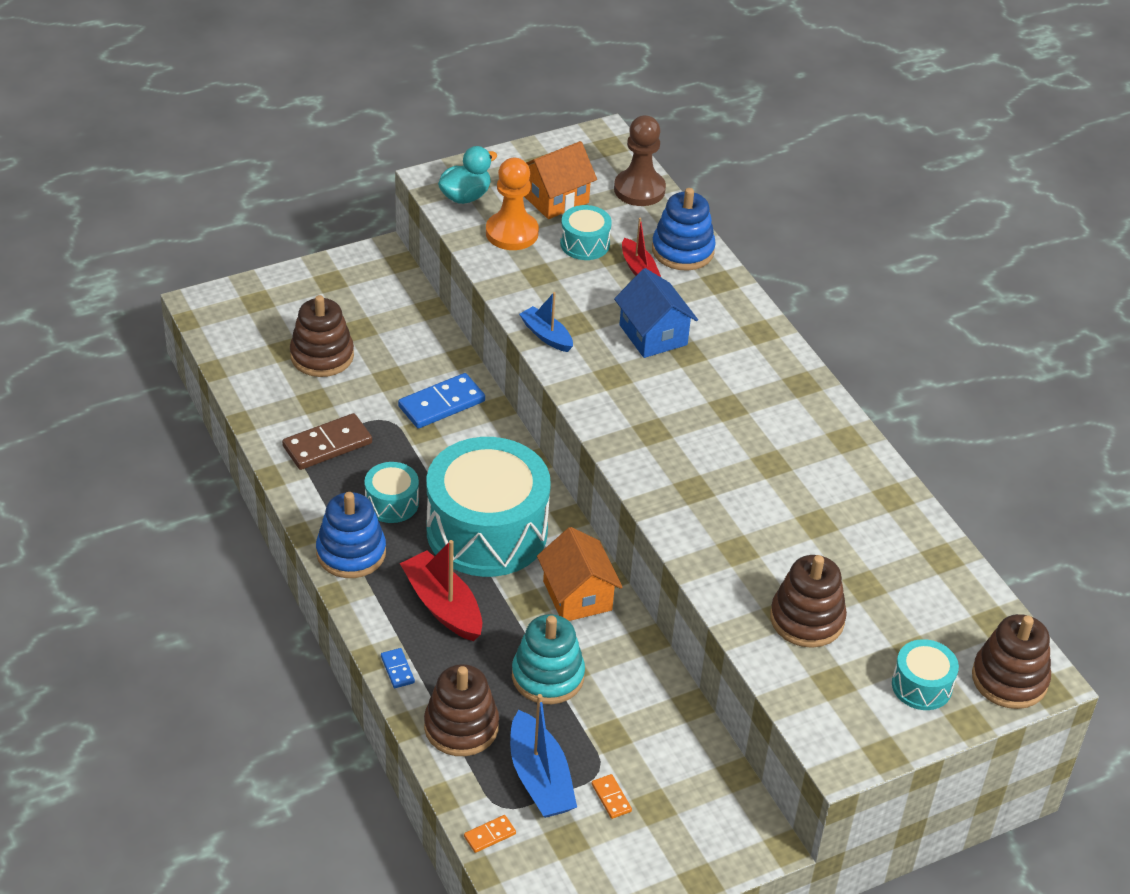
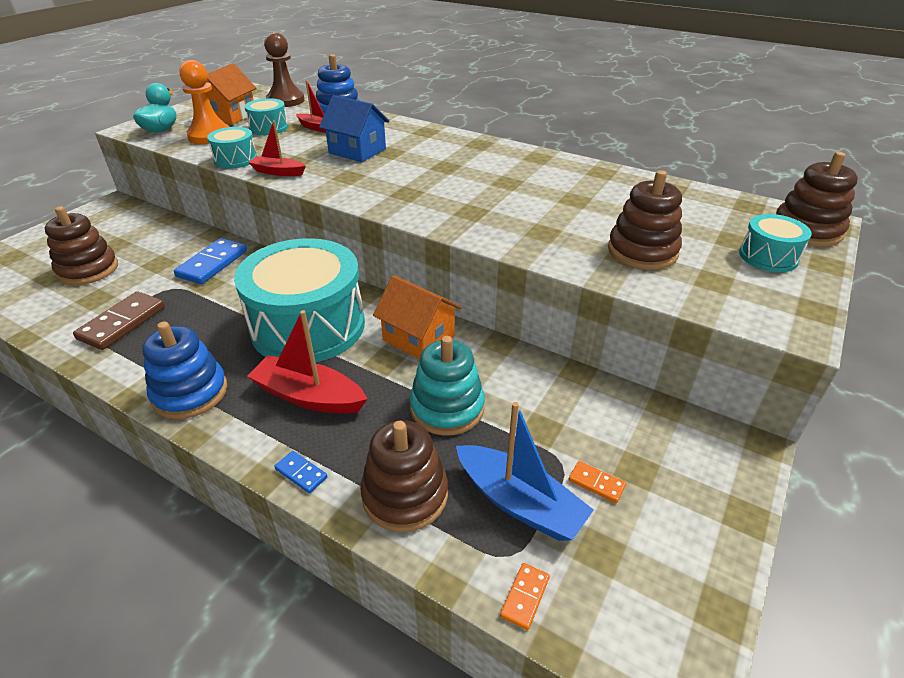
camera: 30 degrees left, 5 degrees down
(392, 503) = (209, 340): turquoise drum -> turquoise drum (235, 159)
(546, 335) = (278, 172): blue boat -> red boat

